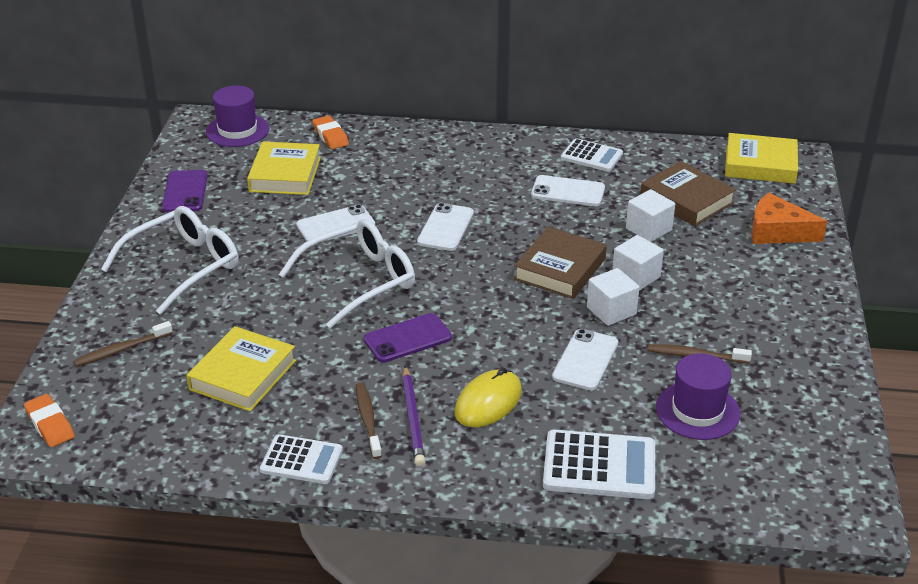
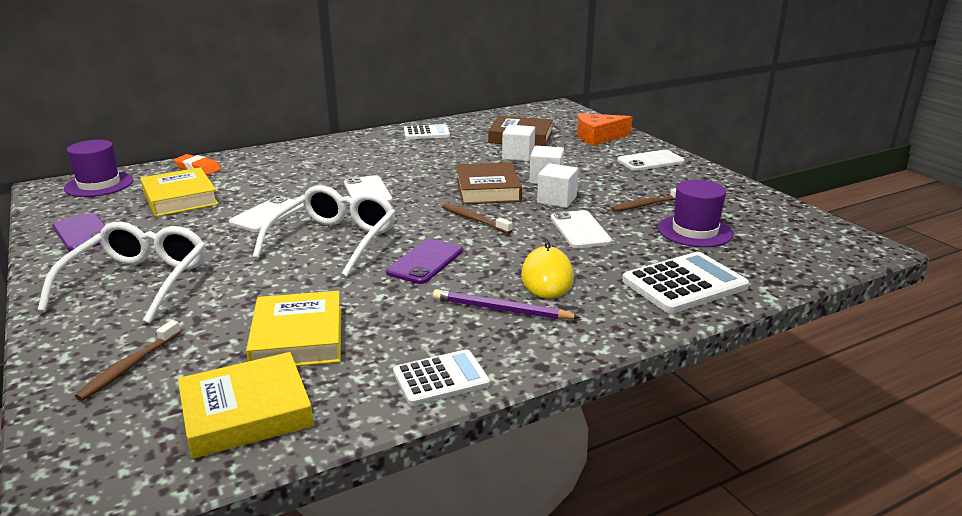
camera: 35 degrees left, 10 degrees down
(50, 424) = (96, 469): orange eraser -> none
(368, 420) = (464, 325): brown toothbrush -> brown toothbrush (474, 220)
(412, 418) = (501, 309): purple pencil -> purple pencil turned 150 degrees clockwise
(568, 191) = (435, 152): white phone -> white phone (650, 161)
(760, 164) = (540, 113): yellow book -> yellow book (246, 412)

